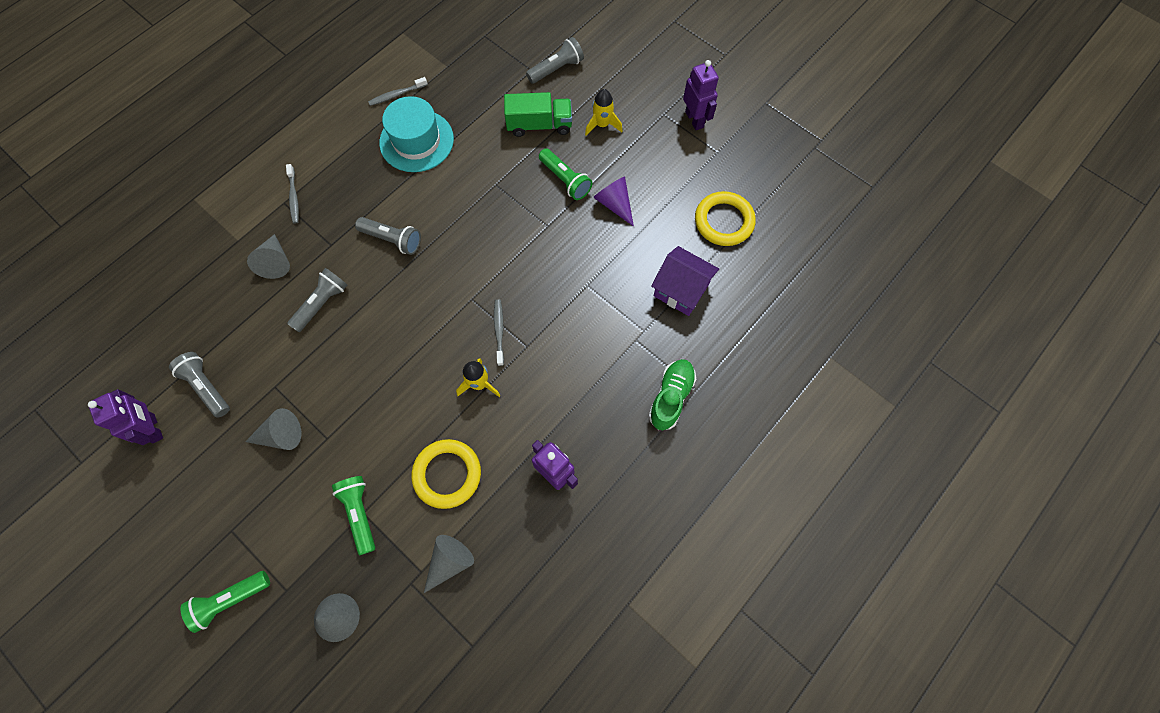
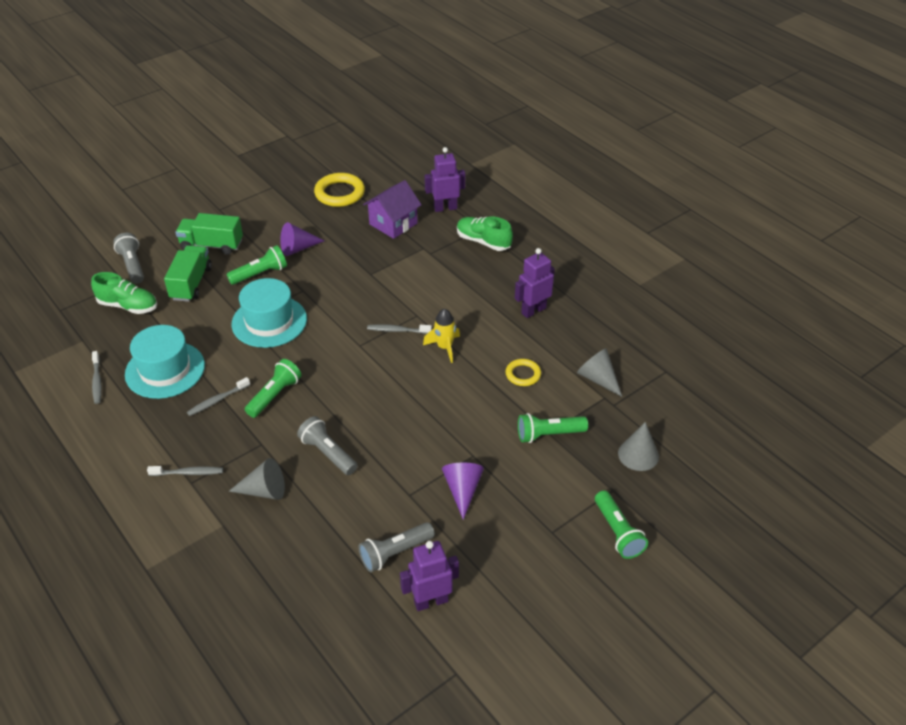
camera: 80 degrees left, 25 degrees down
(281, 435) = (462, 490): grey cone -> purple cone
(382, 194) = (217, 400): none -> grey toothbrush
(392, 240) = (275, 395): grey flashlight -> green flashlight
(447, 474) = (523, 374): yellow ring -> yellow ring, size x0.58
(494, 207) = (269, 321): none -> turquoise hat
(498, 85) = (128, 306): none -> green shoe
(602, 124) = (212, 245): yellow rocket -> green truck
(694, 119) = (234, 193): purple robot -> purple robot (445, 208)

